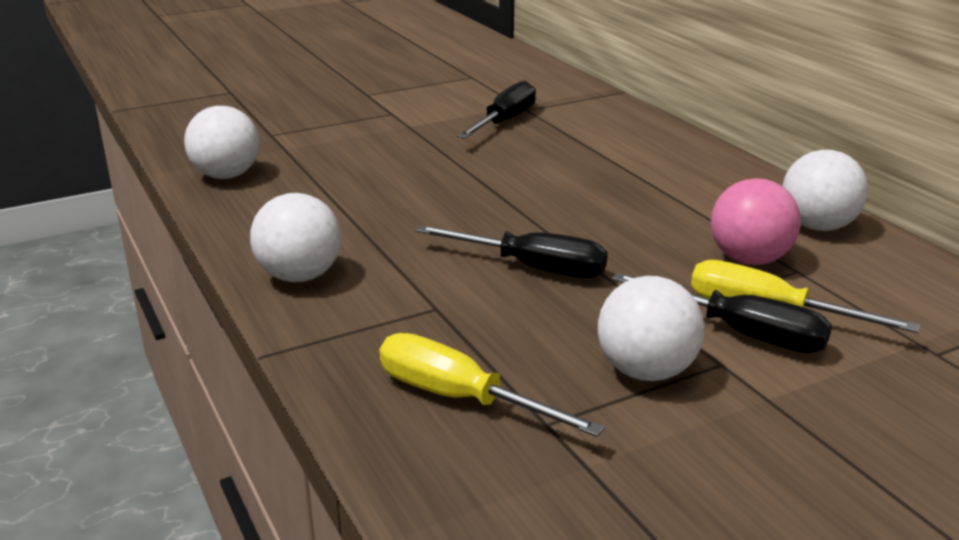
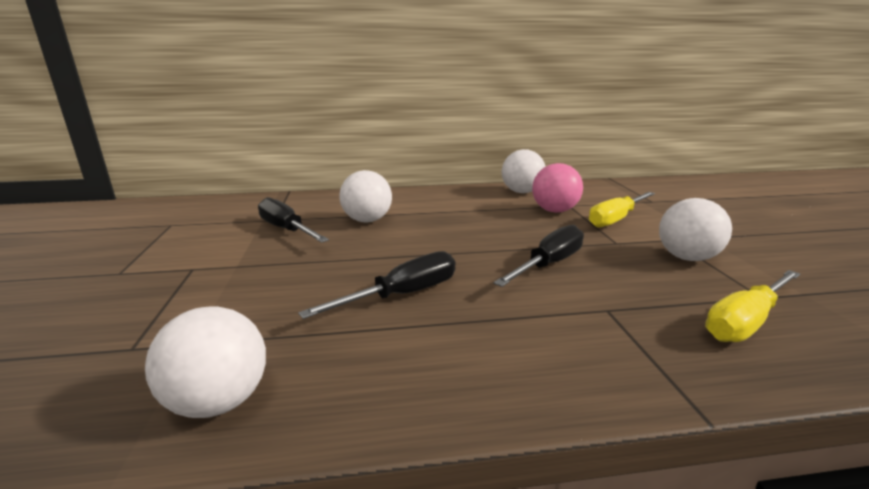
camera: 70 degrees left, 5 degrees down
(299, 276) = (537, 373): white ball -> white ball (367, 220)
(740, 333) = (638, 229): black screwdriver -> black screwdriver (402, 295)

